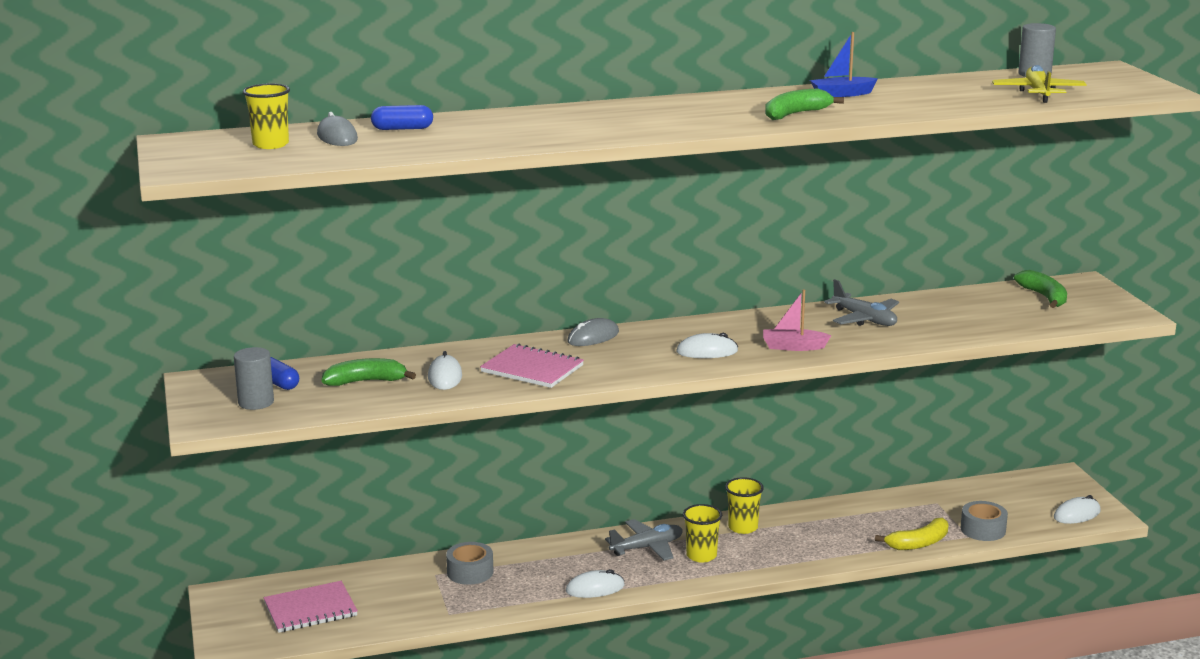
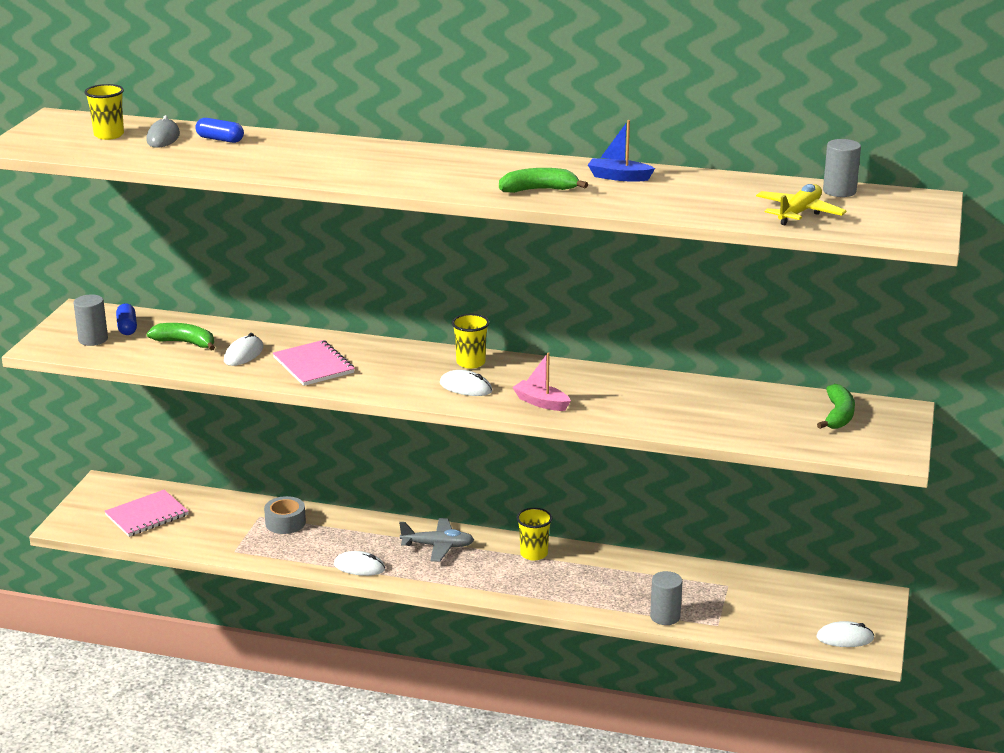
camera: 30 degrees right, 5 degrees up
(310, 609) = (147, 515): pink notebook -> pink notebook turned 45 degrees counterclockwise
(593, 337) = (397, 350): grey mouse -> none
(701, 556) = (472, 567): yellow cup -> yellow cup (470, 363)
(864, 319) = (639, 393): grey plane -> none
(919, 543) = (665, 616): yellow banana -> grey cylinder
(983, 529) = (738, 623): grey tape -> none

